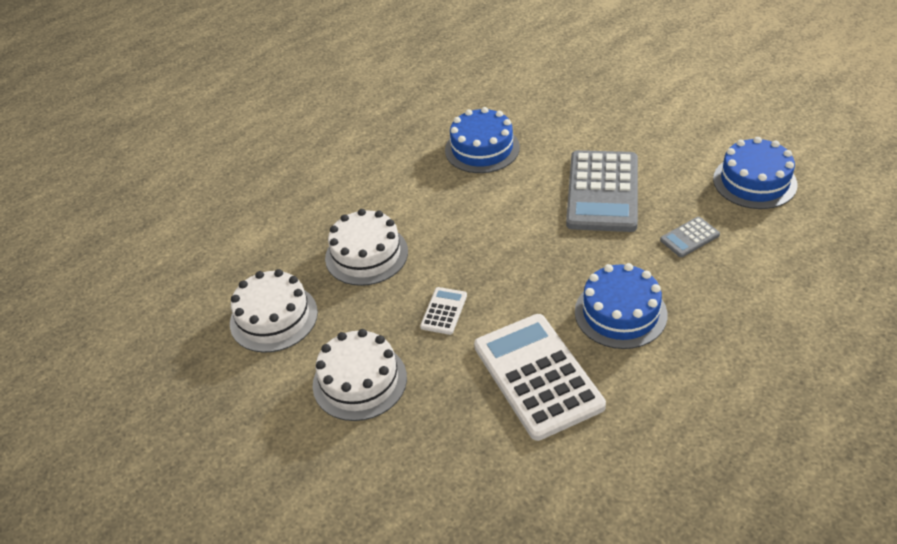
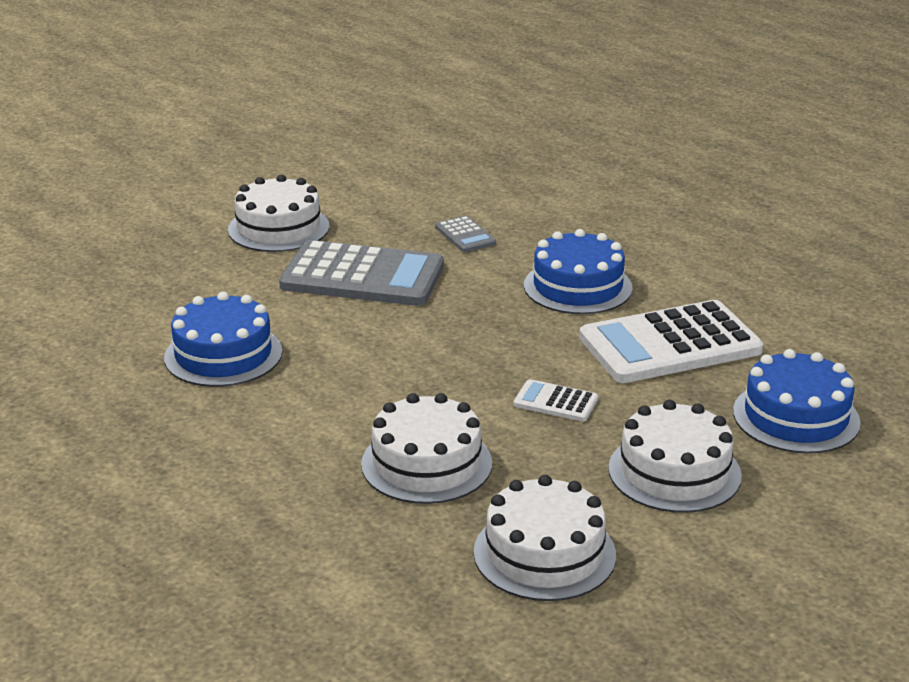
camera: 90 degrees left, 15 degrees down
(664, 139) = (278, 228): none -> white cake
(754, 181) = (384, 190): blue cake -> blue cake (796, 417)

